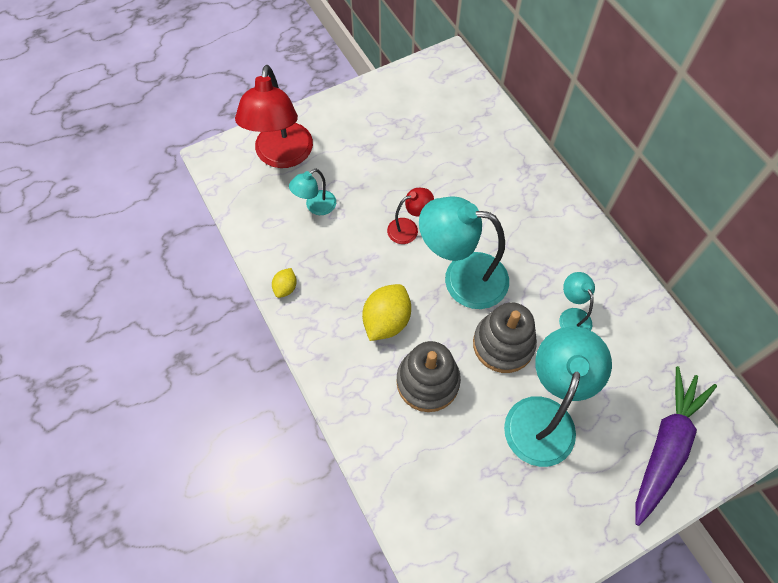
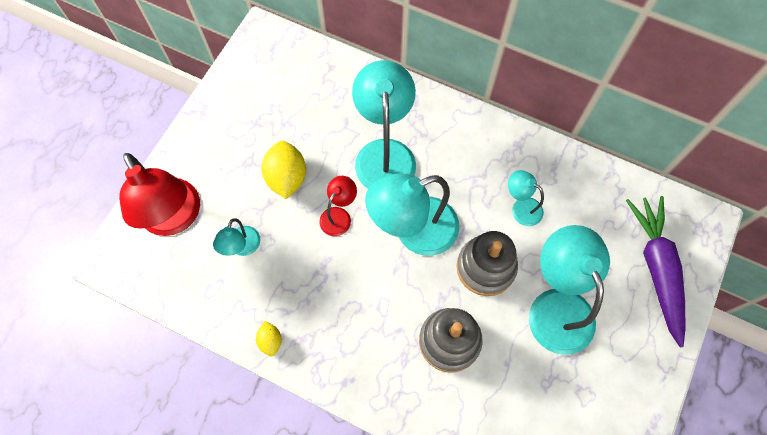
camera: 35 degrees left, 5 degrees up
(386, 321) = (379, 311): yellow lemon -> yellow lemon (286, 178)
(482, 203) = (384, 153): none -> turquoise lamp

